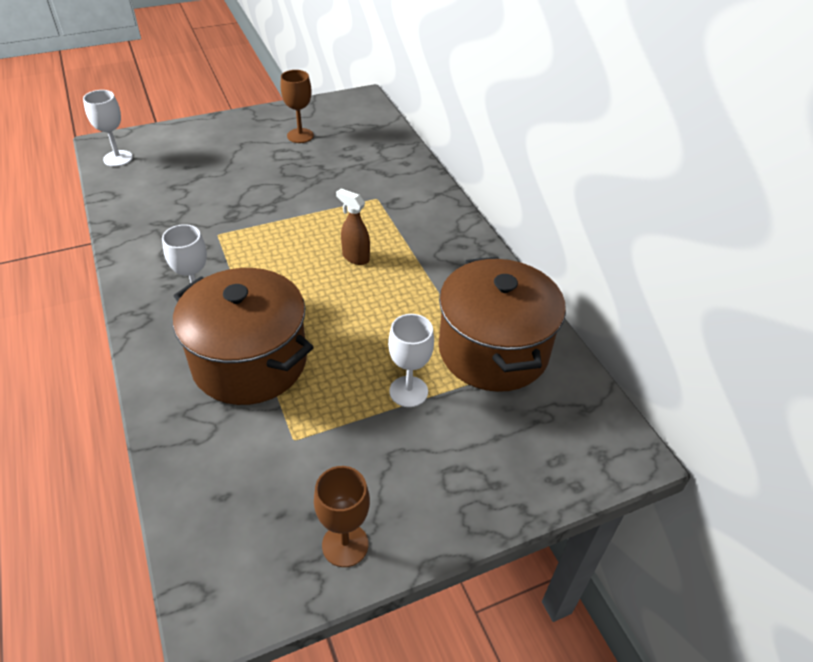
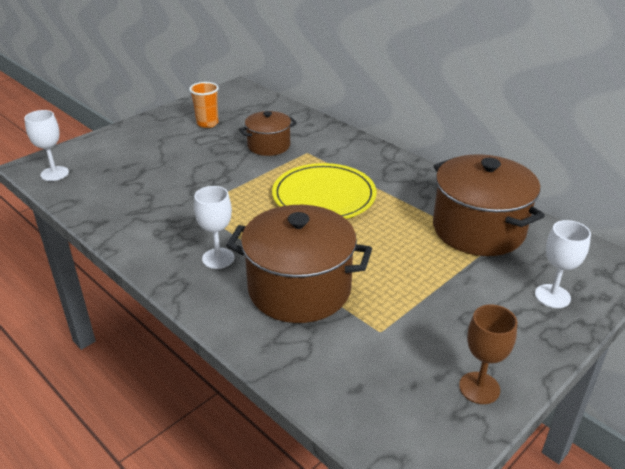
camera: 20 degrees left, 10 degrees down
(300, 136) = (207, 123): brown goblet -> orange cup
(343, 179) = (269, 146): none -> brown pot
(355, 257) = (324, 196): brown spray bottle -> yellow plate
(408, 391) = (440, 273): white goblet -> white goblet (552, 296)

